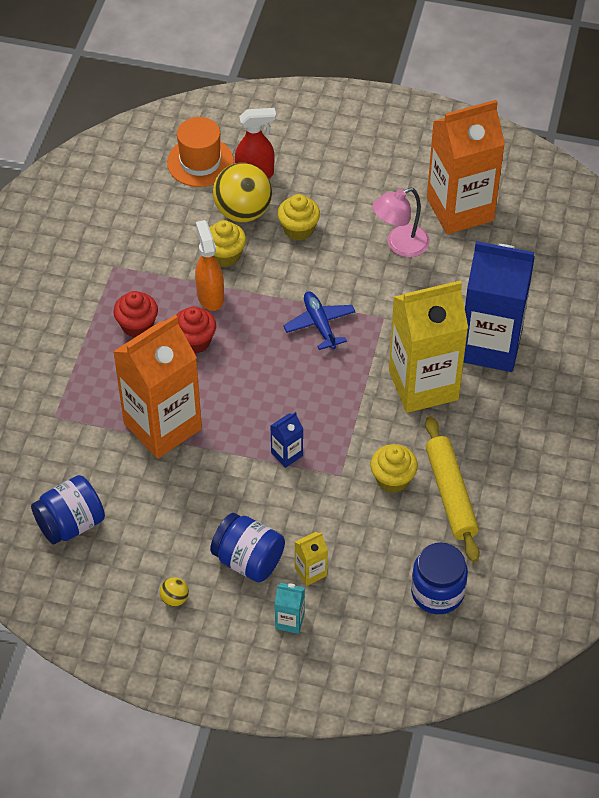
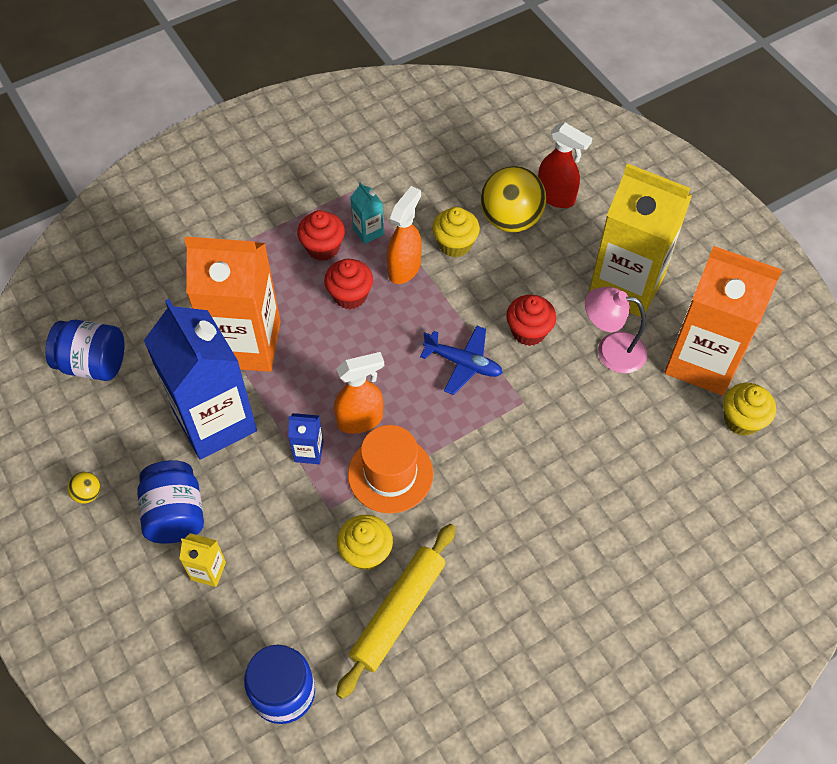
camera: 45 degrees right, 5 degrees up
(200, 162) = (523, 154): orange hat -> orange hat (390, 474)
(290, 621) = (143, 598): turquoise carton -> turquoise carton (368, 231)
(296, 409) = (360, 420): none -> orange spray bottle
(298, 229) = (539, 269): yellow cupcake -> yellow cupcake (741, 420)
(319, 324) = (463, 363): blue plane -> blue plane turned 90 degrees clockwise
(337, 273) = (528, 331): none -> red cupcake
(423, 385) = (489, 491): yellow carton -> yellow carton (626, 285)
(490, 346) = (589, 507): blue carton -> blue carton (215, 421)

